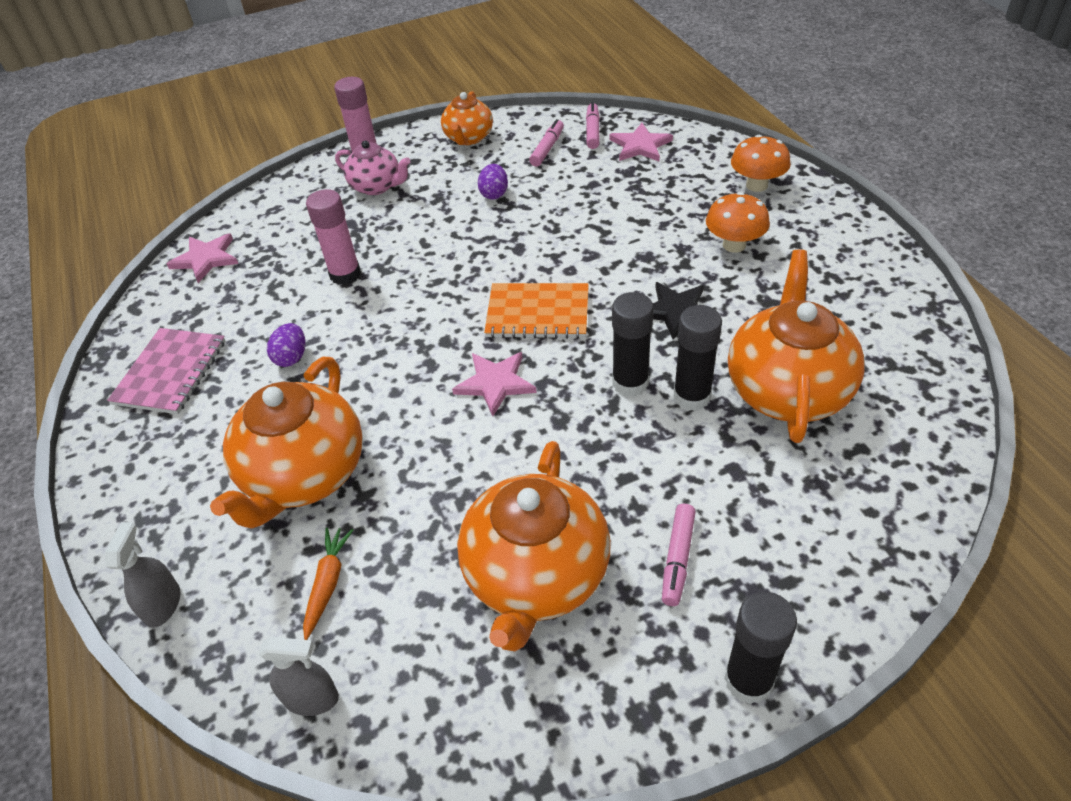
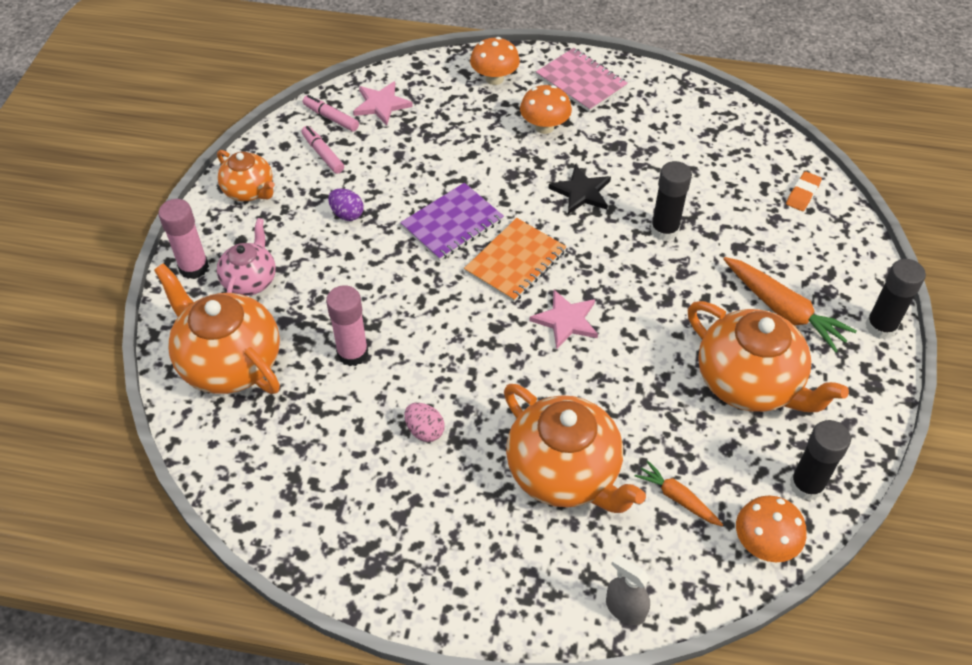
camera: 60 degrees left, 5 degrees up
(171, 372) = (365, 524): pink notebook -> pink notebook (581, 82)
(206, 259) = (224, 444): pink star -> none
(291, 357) = (425, 430): purple egg -> pink egg
(311, 698) = (764, 544): grey spray bottle -> orange mushroom
(377, 186) = (250, 280): pink teapot -> pink teapot turned 45 degrees counterclockwise
(544, 253) = (452, 224): none -> purple notebook
(630, 383) = (627, 252): black glue stick -> black glue stick (806, 485)
(678, 558) = (783, 310): pink marker -> orange carrot
(787, 390) = (695, 185): orange teapot -> orange teapot (229, 362)
(890, 491) = (802, 194): none -> orange eraser

